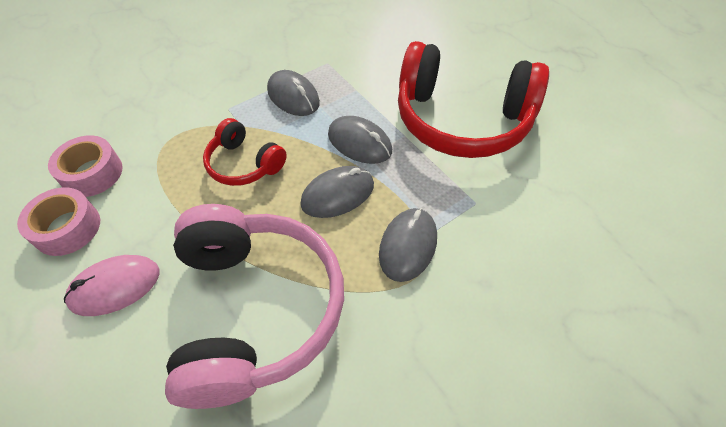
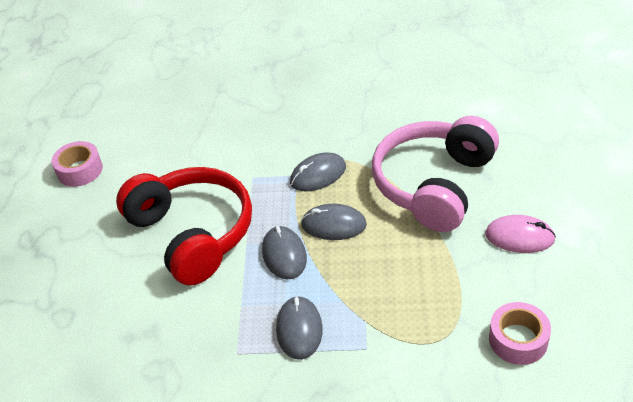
camera: 140 degrees left, 10 degrees down
(67, 228) = (548, 297): pink tape -> pink tape (80, 170)
(244, 164) = (385, 283): red headphones -> none

